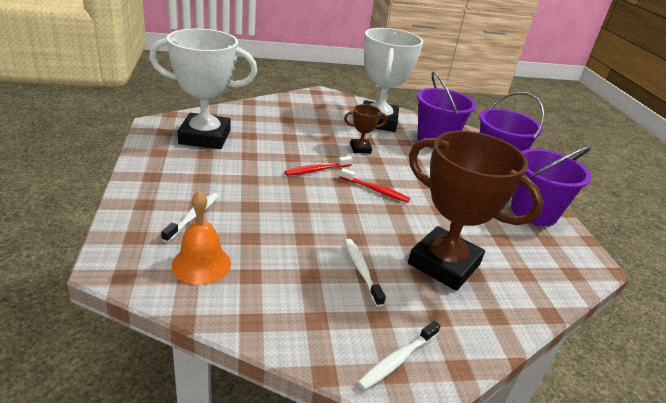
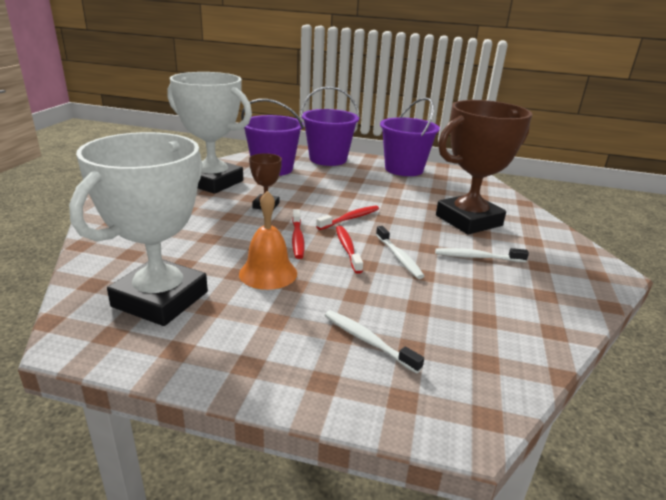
camera: 65 degrees left, 5 degrees down
(201, 264) = (464, 349): orange bell -> orange bell (268, 273)
(319, 195) = (347, 249): none -> red toothbrush
(397, 360) = (584, 270): white toothbrush -> white toothbrush (399, 257)

